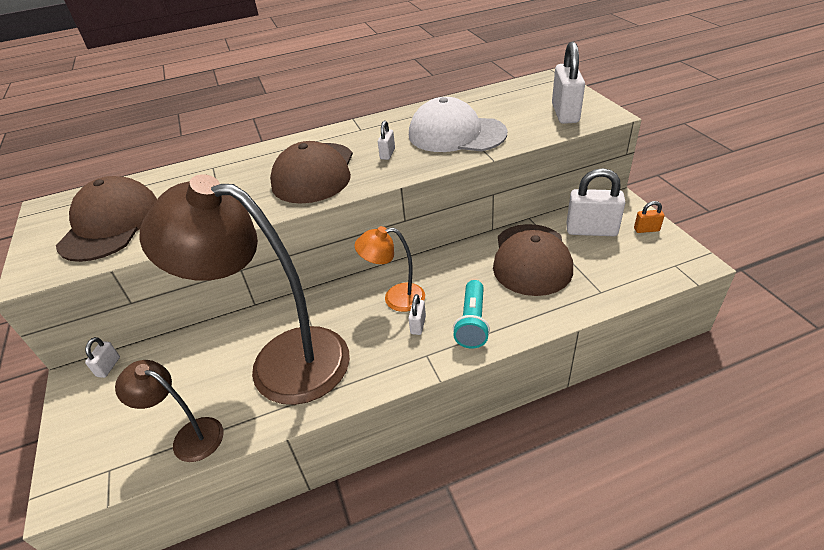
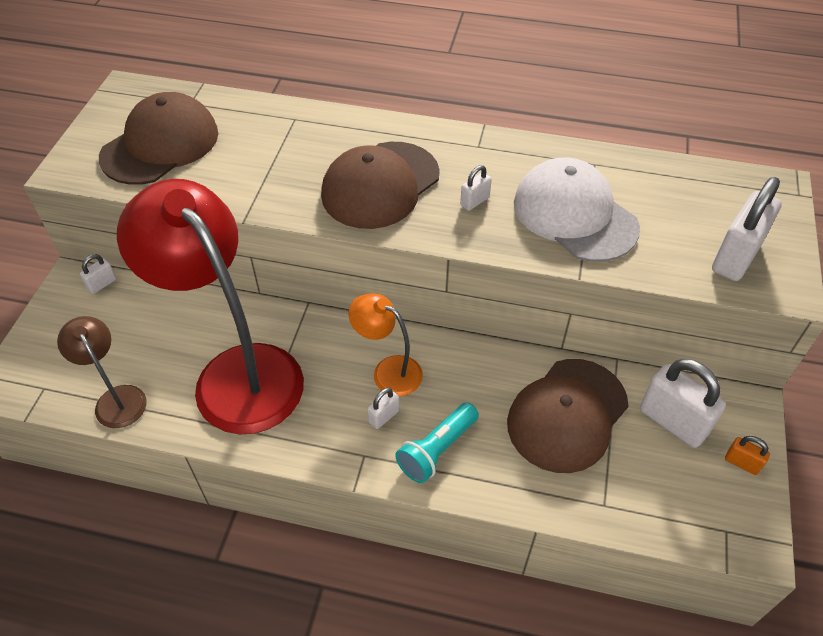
camera: 30 degrees right, 10 degrees up
(281, 361) = (236, 372): brown lamp -> red lamp

